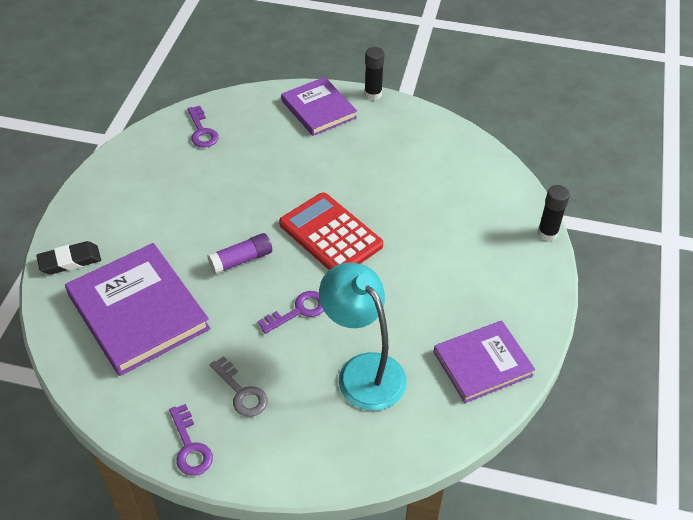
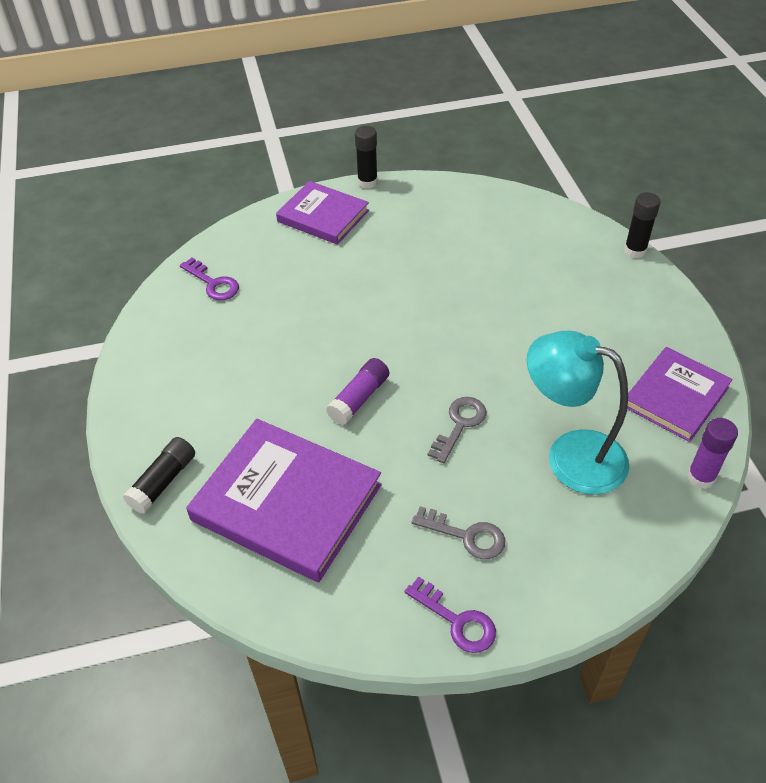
camera: 25 degrees left, 0 degrees up
(70, 261) = (163, 482): black eraser -> black glue stick
(298, 311) = (460, 424): purple key -> grey key
(330, 235) = (432, 335): red calculator -> none
(450, 433) = (700, 477): none -> purple glue stick

